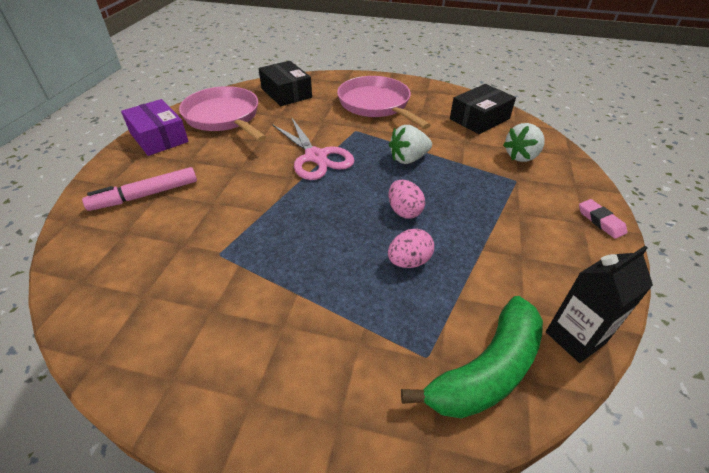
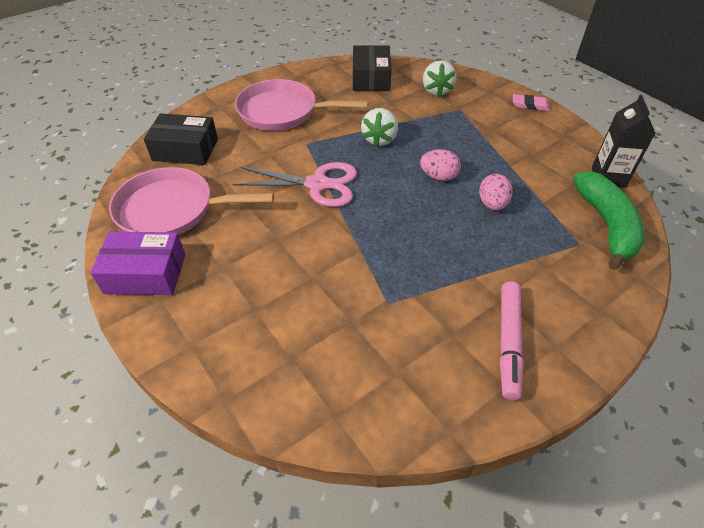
camera: 50 degrees left, 5 degrees up
(146, 195) = (246, 321): pink marker -> pink marker (508, 341)

